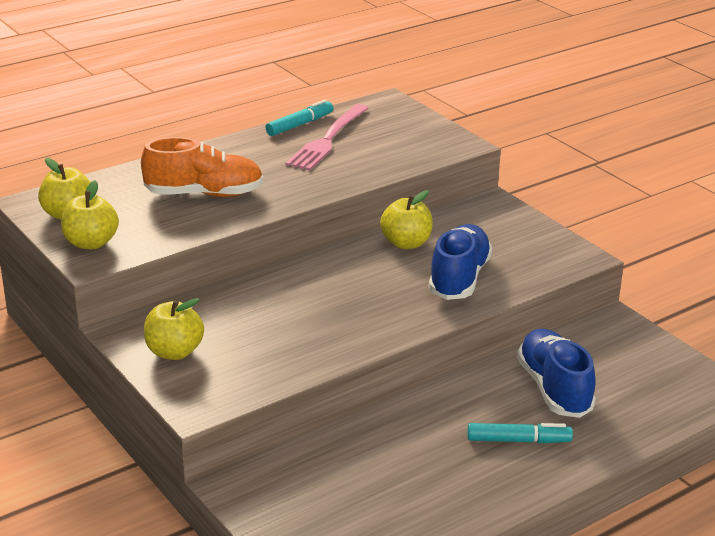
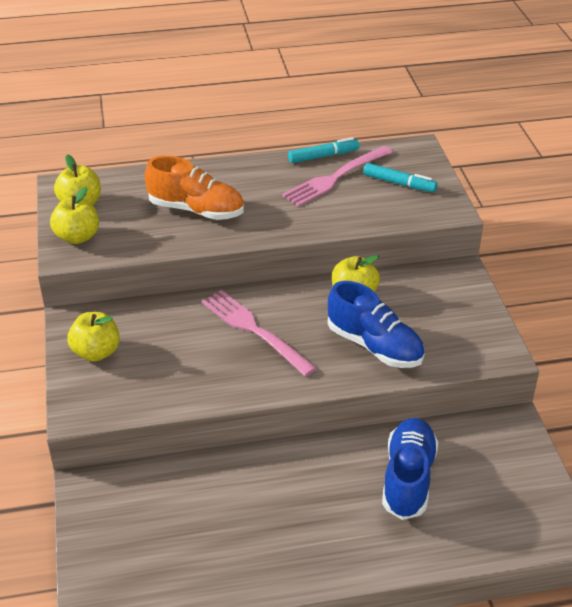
camera: 25 degrees right, 10 degrees up
(329, 294) = (254, 330): none -> pink fork
(459, 278) = (374, 346): blue shoe -> blue shoe turned 90 degrees clockwise
(518, 440) = (341, 522): turquoise marker -> turquoise marker (399, 183)

